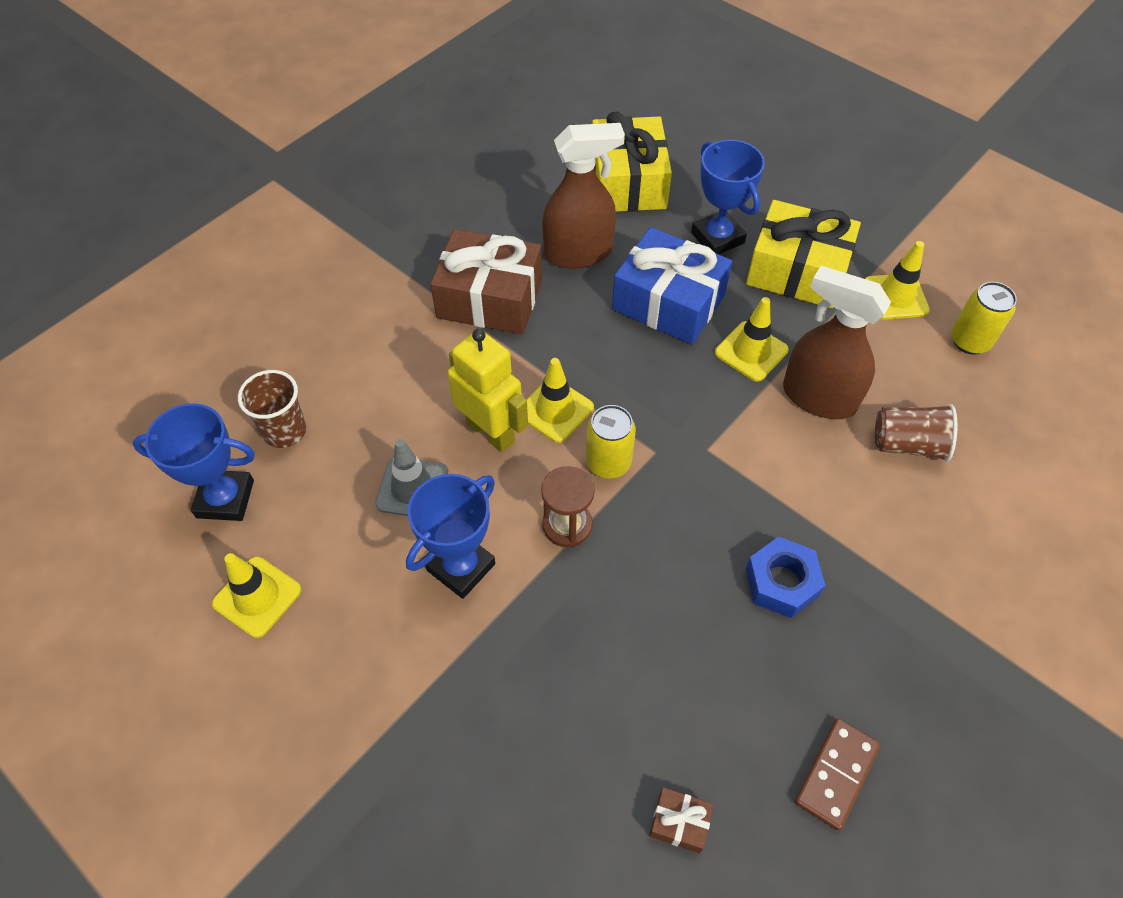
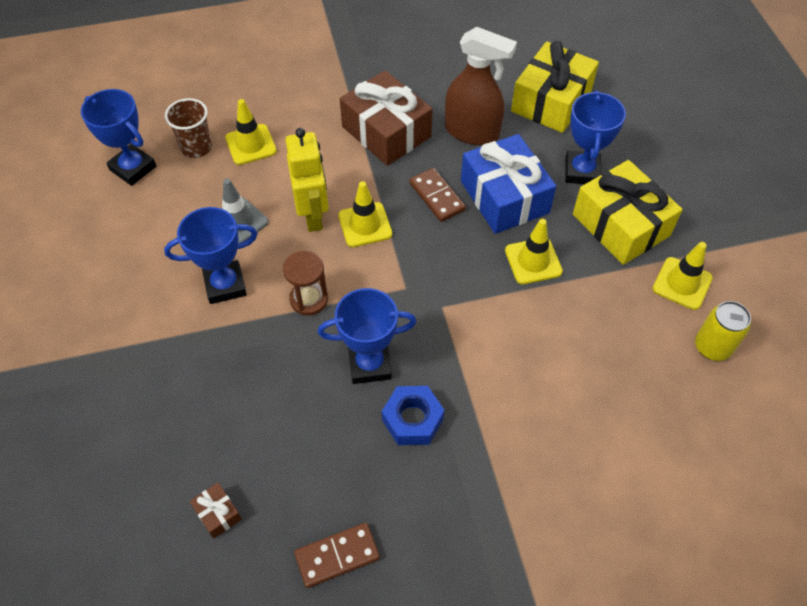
camera: 35 degrees right, 0 degrees up
(257, 597) = (104, 233): yellow traffic cone -> yellow traffic cone (251, 144)
(602, 339) = (436, 197): none -> brown domino
(608, 462) = (369, 277): yellow can -> none
(691, 554) = (370, 364): none -> blue trophy
(818, 397) = (553, 318): brown spray bottle -> none
(907, 444) = (590, 388): brown cup -> none

